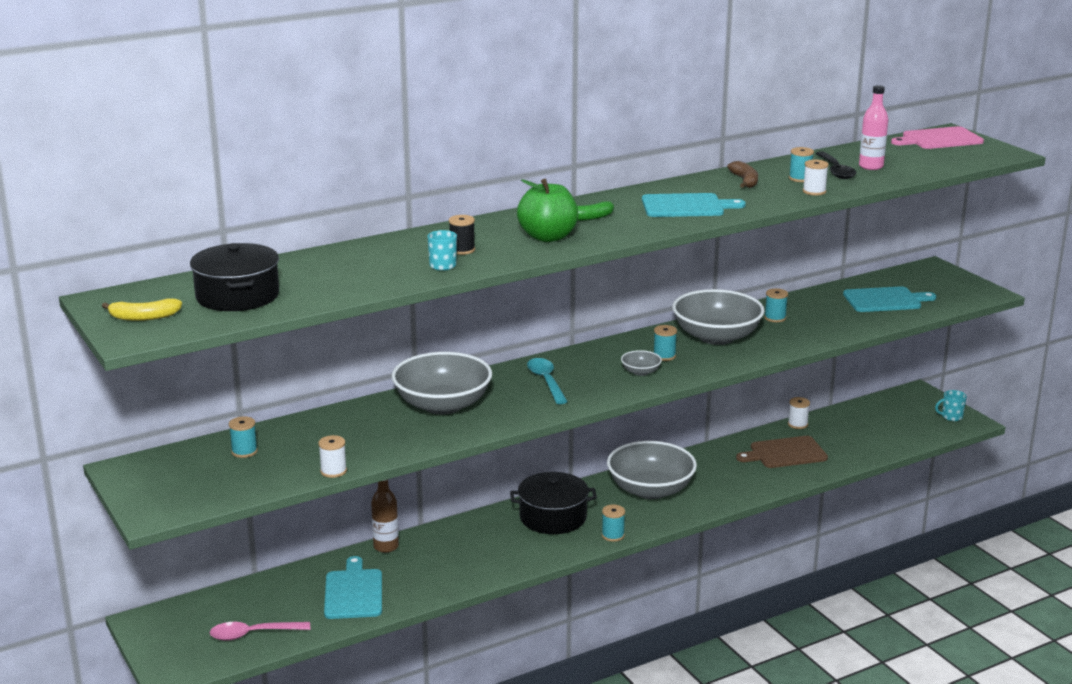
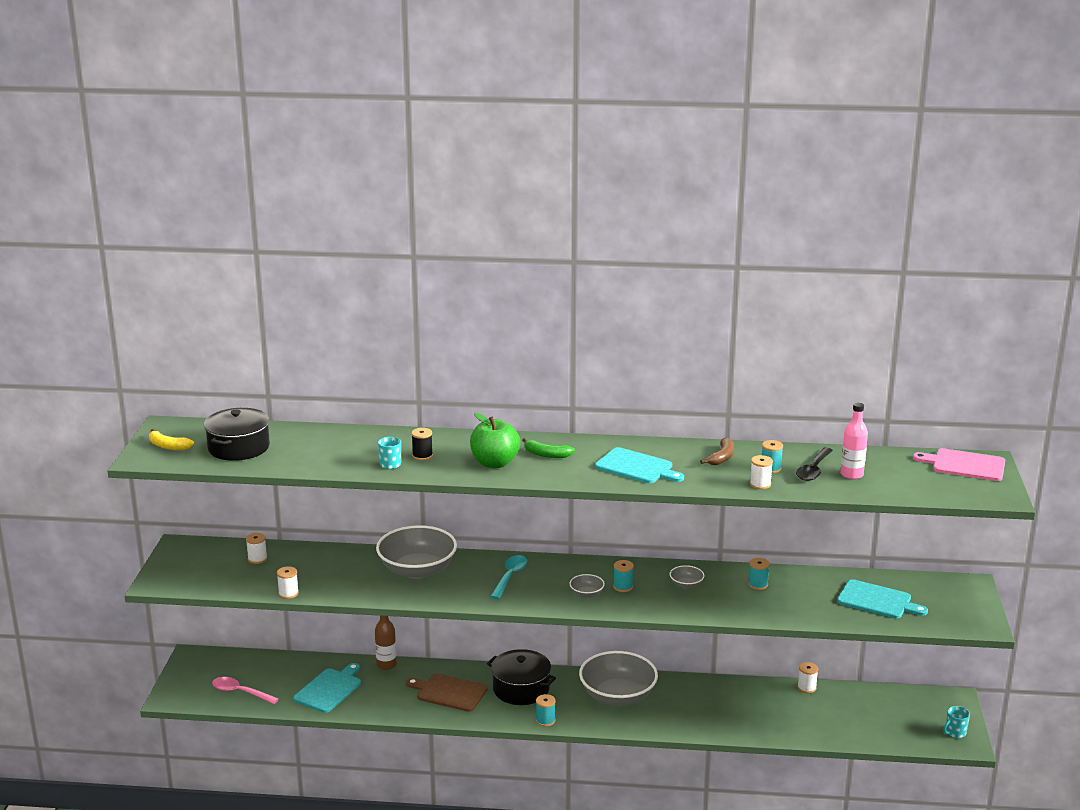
camera: 35 degrees right, 0 degrees up
(244, 451) = (257, 559): turquoise spool -> white spool
(716, 337) = (686, 585): grey bowl -> grey bowl, size x0.43
(785, 453) = (763, 708): brown cutting board -> brown cutting board (449, 692)
(951, 417) = (955, 733): turquoise mug -> turquoise mug turned 60 degrees counterclockwise

